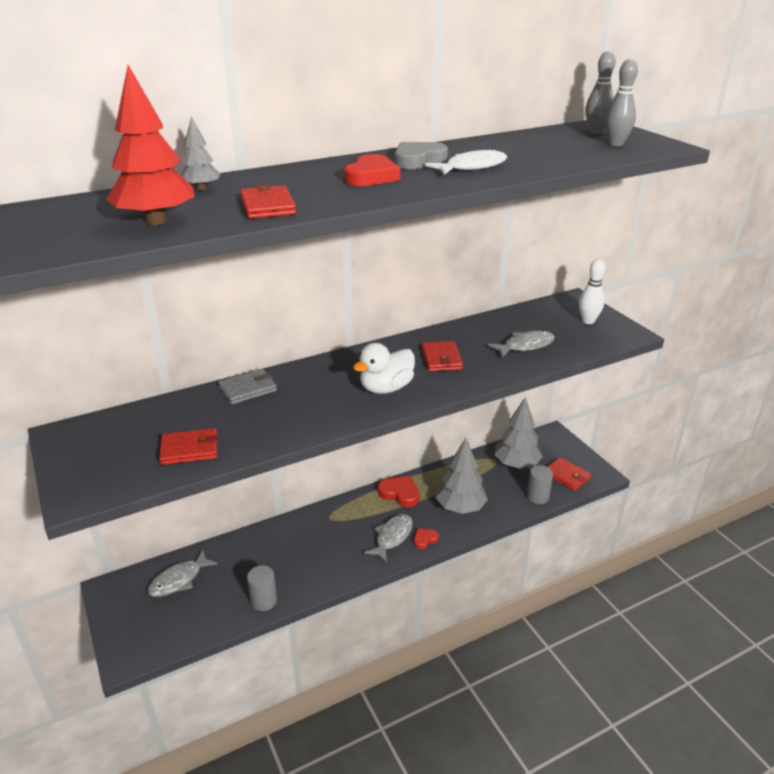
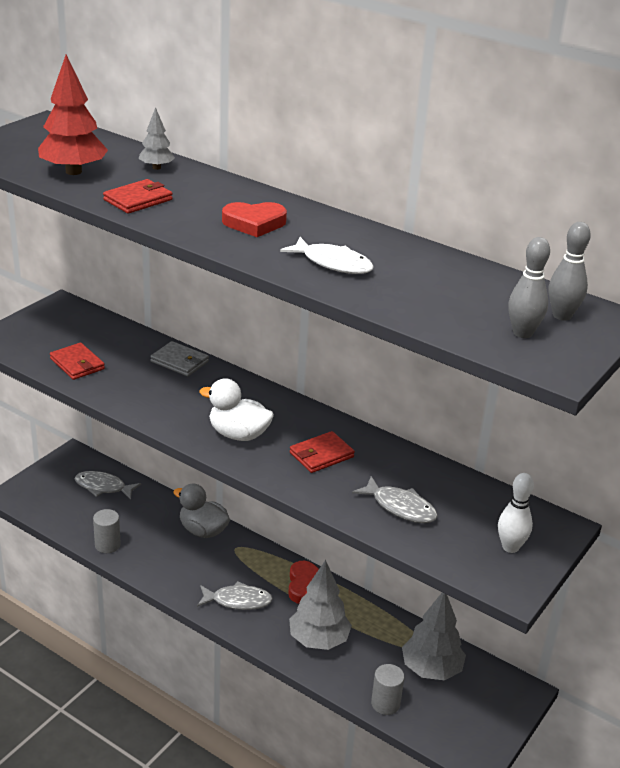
camera: 60 degrees right, 0 degrees up
(294, 530) = (203, 530): none -> grey duck
(418, 160) = (327, 235): grey heart -> none
(425, 539) = (250, 626): red heart -> none
(566, 476) = (446, 723): red wallet -> none

